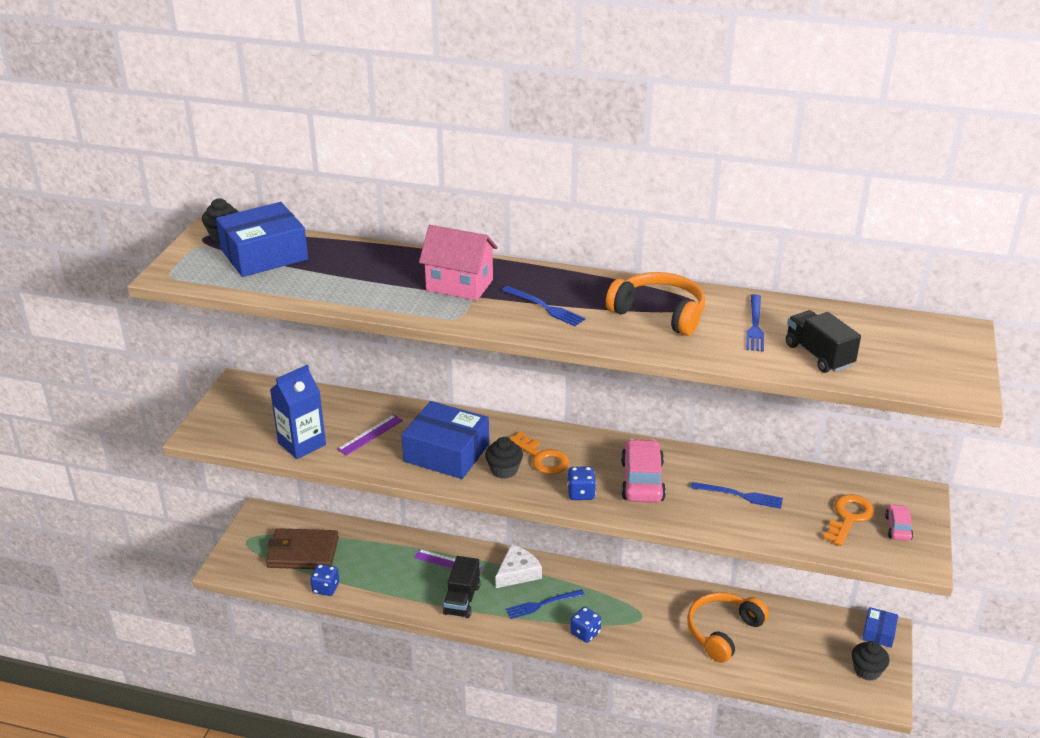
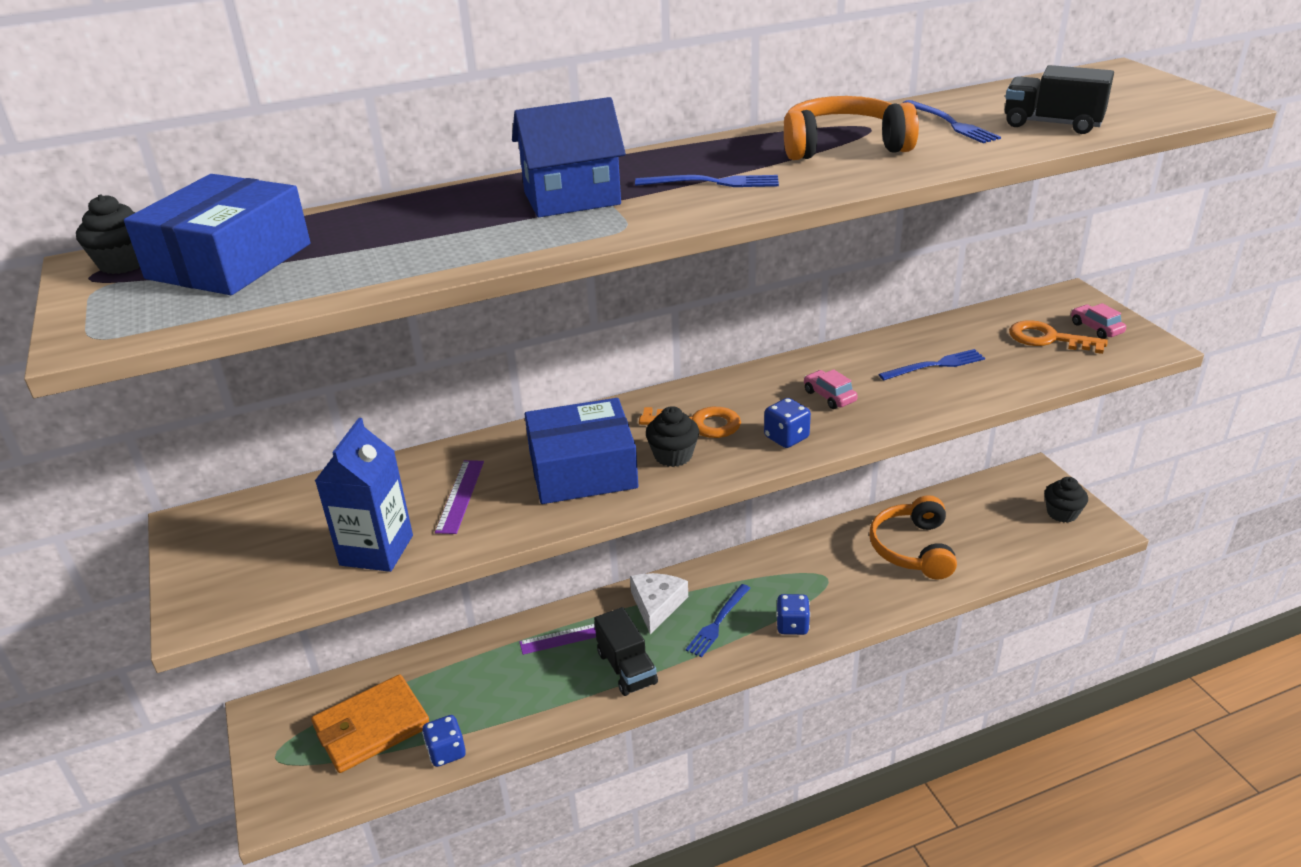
camera: 35 degrees left, 0 degrees up
(303, 552) = (371, 727): brown wallet -> orange wallet
(459, 285) = (572, 199): pink house -> blue house
(642, 481) = (829, 396): pink car -> pink car, size x0.52
(849, 517) = (1048, 339): orange key -> orange key turned 60 degrees counterclockwise
(878, 633) = (1032, 476): blue box -> none

